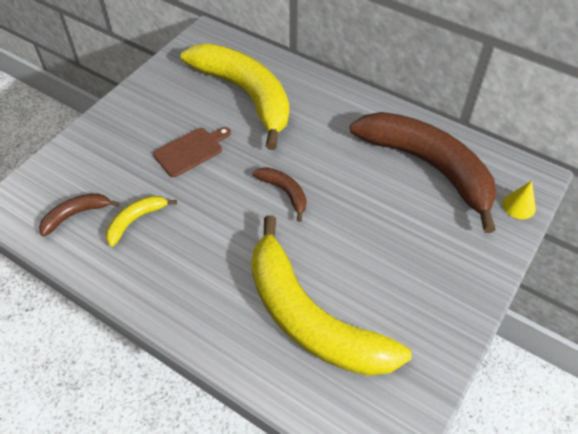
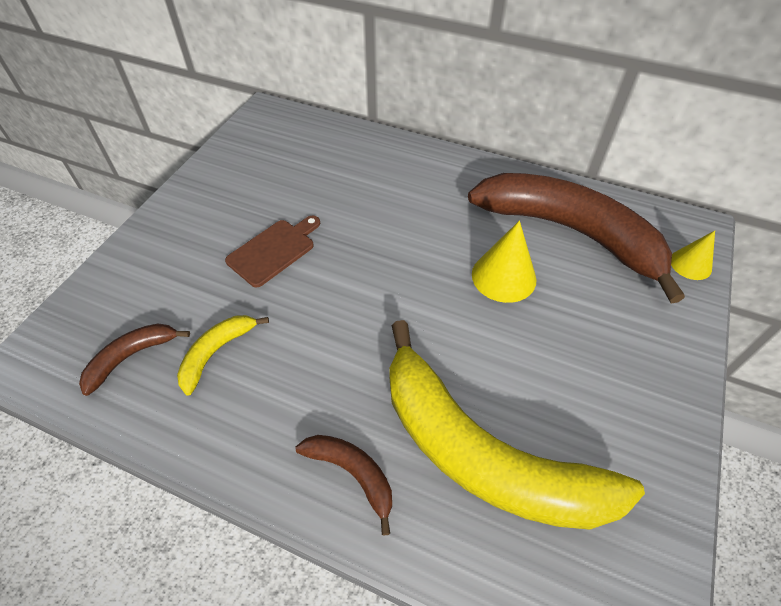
camera: 10 degrees left, 0 degrees up
(246, 95) = (329, 175): yellow banana -> none
(284, 192) = (405, 287): brown banana -> brown banana (353, 473)
(363, 195) = (503, 276): none -> yellow cone

